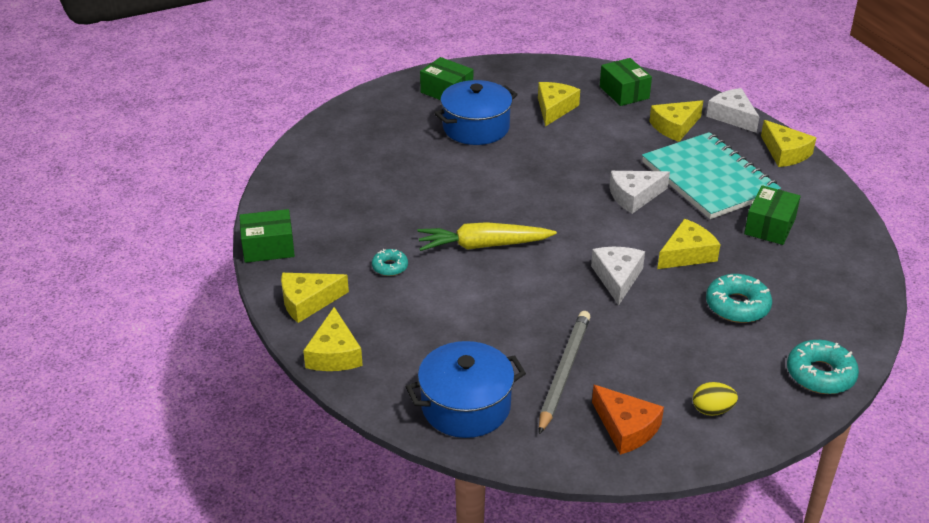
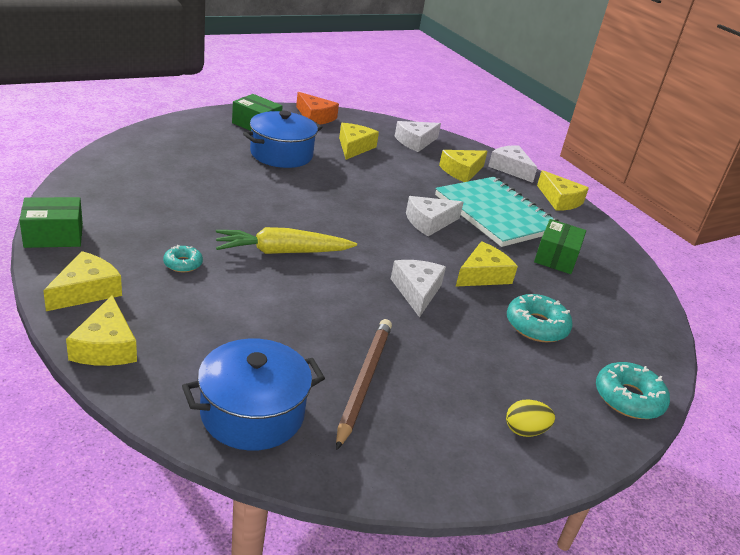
camera: 10 degrees left, 5 degrees down
(308, 302) = (86, 291): yellow cheese -> yellow cheese turned 150 degrees clockwise
(564, 372) = (364, 382): grey pencil -> brown pencil
(624, 92) = (415, 142): green box -> white cheese
(626, 428) = (434, 446): orange cheese -> orange cheese (315, 117)

